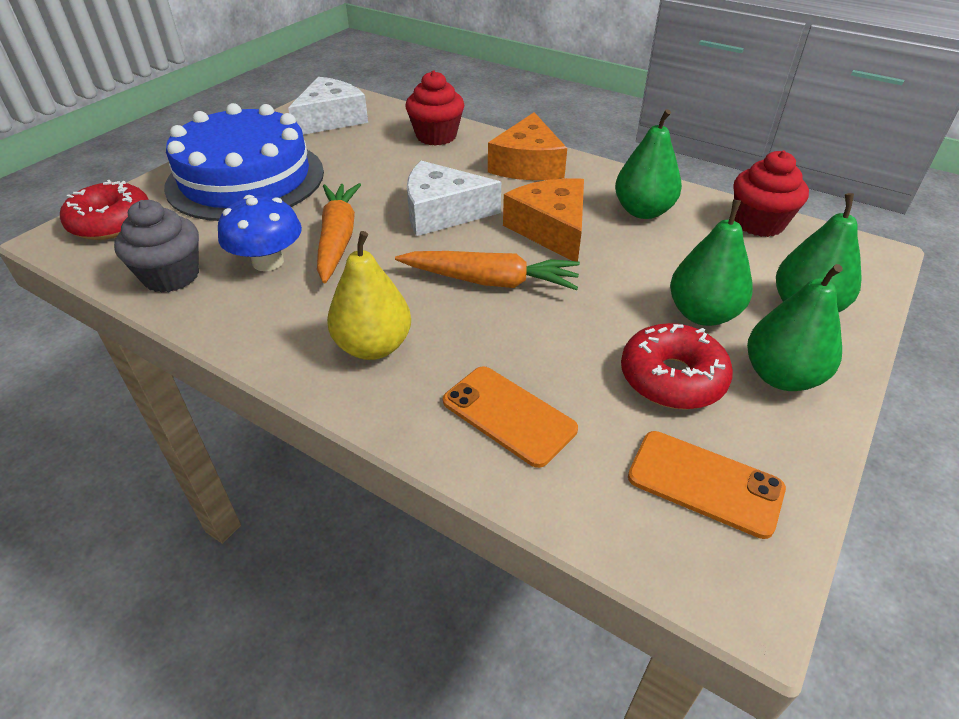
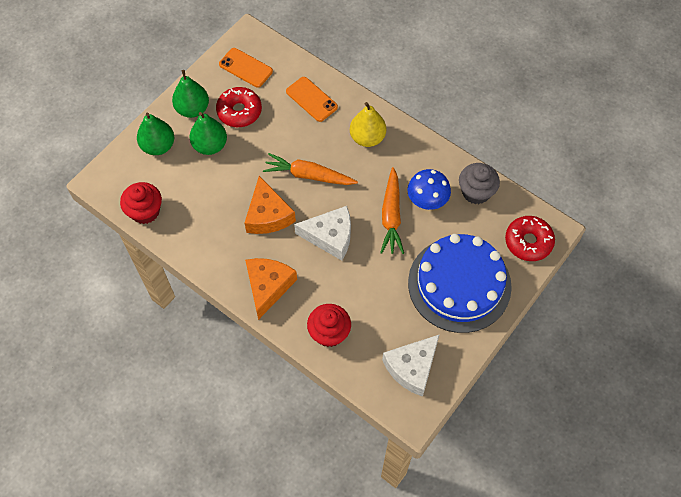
camera: 175 degrees left, 20 degrees up
(643, 211) = (208, 228): green pear -> none

